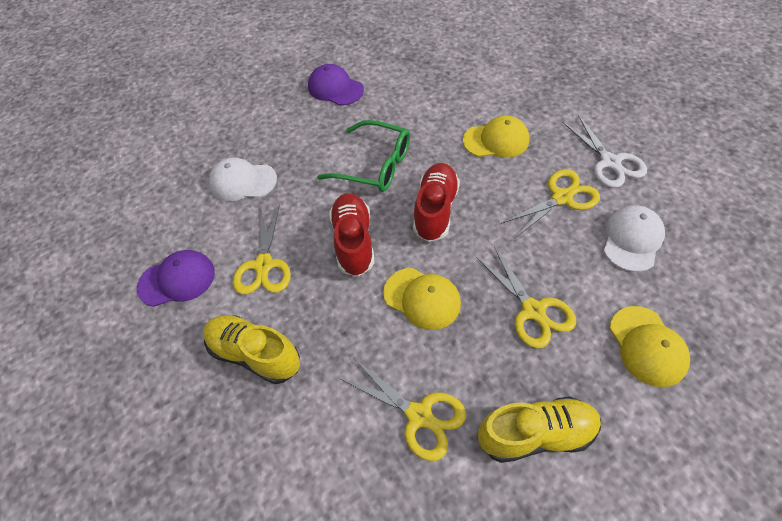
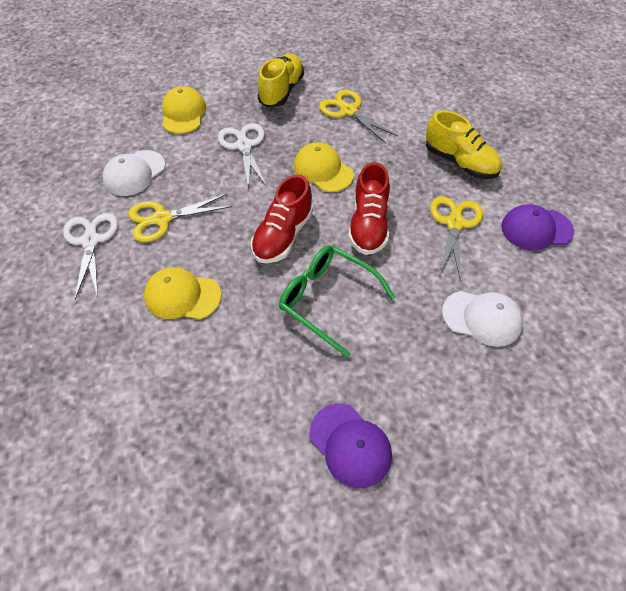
camera: 170 degrees left, 0 degrees up
(533, 310) = (244, 146): yellow scissors -> white scissors
(536, 434) = (281, 91): yellow shoe -> yellow shoe turned 105 degrees clockwise

